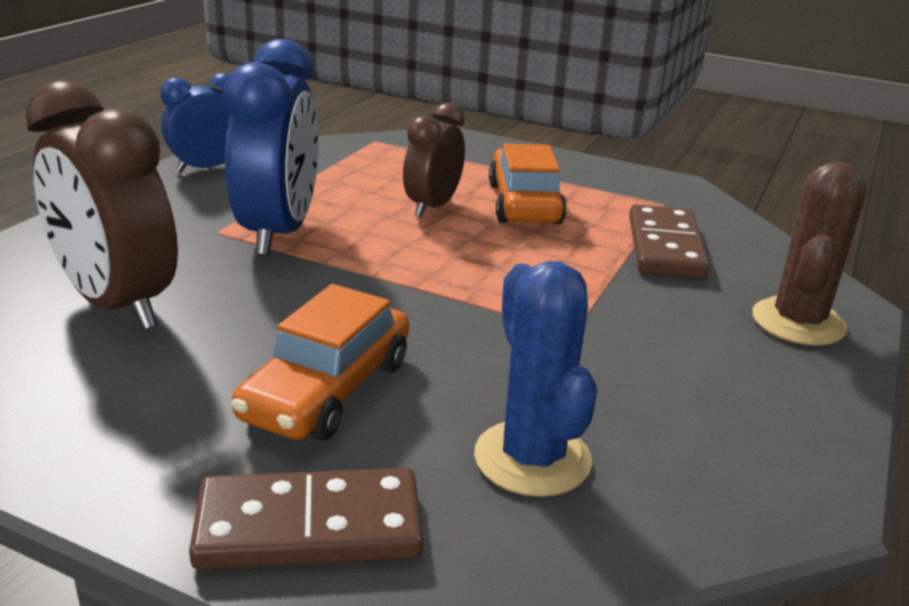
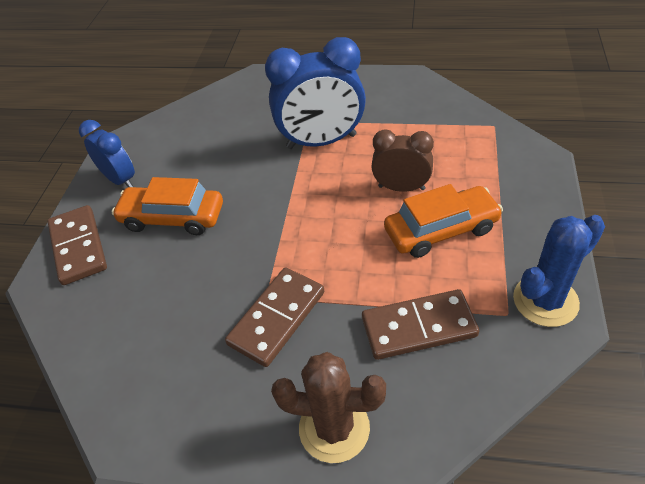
camera: 80 degrees right, 20 degrees up
(117, 304) = (220, 126): brown clock -> none
(207, 168) = (387, 83): blue clock -> blue clock (120, 180)
(532, 458) = (136, 307): blue cactus -> blue cactus (545, 300)
(616, 329) = (277, 318): none -> brown domino

